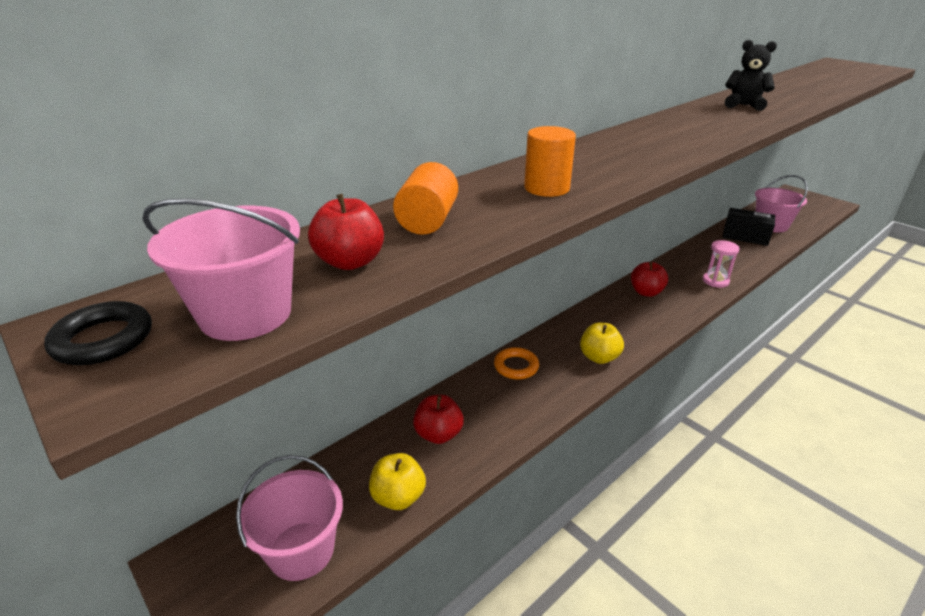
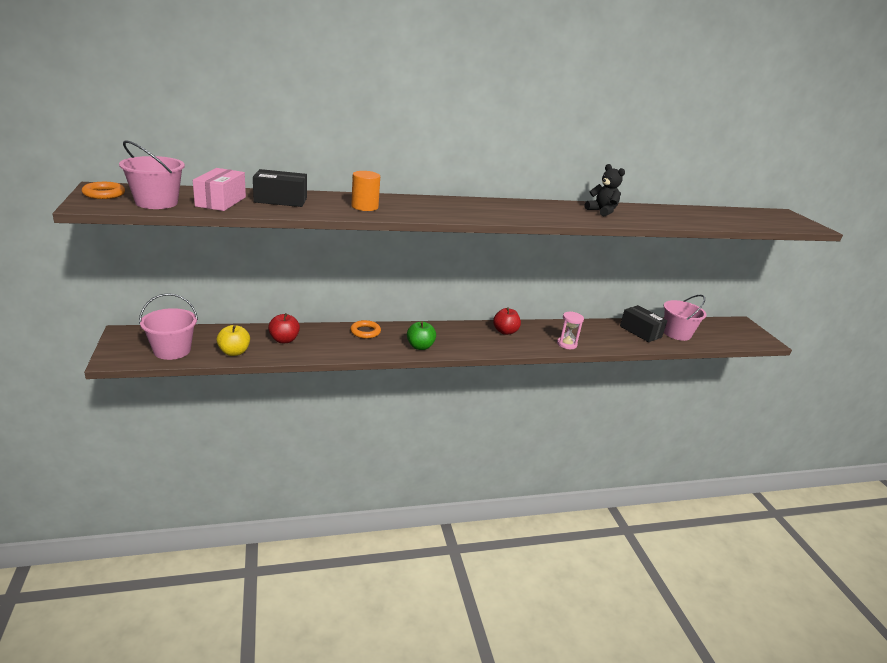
camera: 25 degrees right, 5 degrees down
(103, 339) = (104, 194): black ring -> orange ring
(350, 262) = (221, 201): red apple -> pink box
(427, 221) = (280, 200): orange cylinder -> black box
(599, 357) = (420, 346): yellow apple -> green apple

